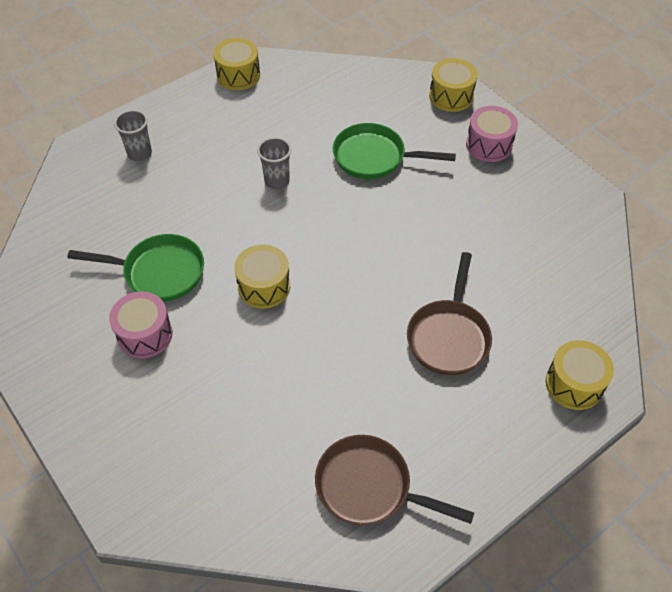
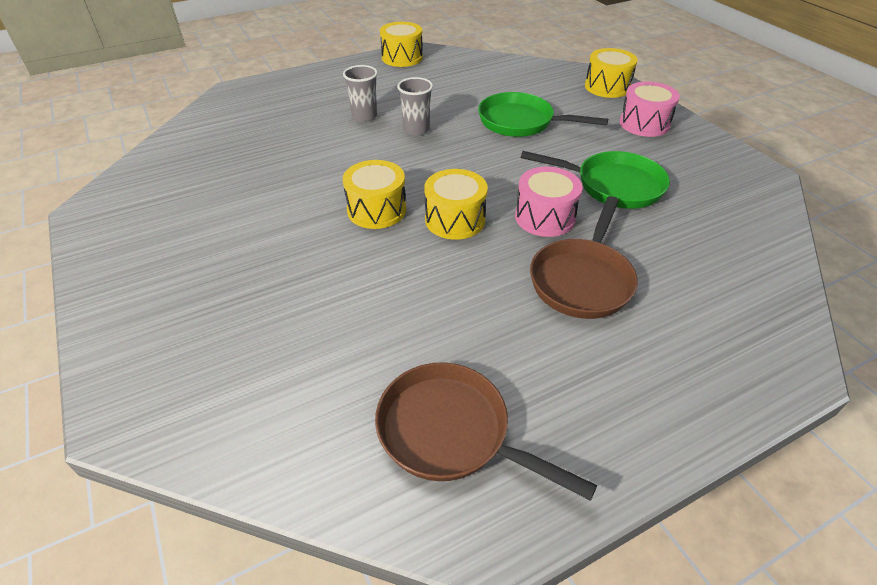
camera: 10 degrees right, 10 degrees down
(139, 153) = (289, 99): grey cup -> grey cup (364, 116)
(145, 334) = (232, 236): pink drum -> pink drum (545, 217)
(158, 272) = (269, 186): green pan -> green pan (612, 185)
(574, 384) = (745, 350): yellow drum -> yellow drum (455, 220)

